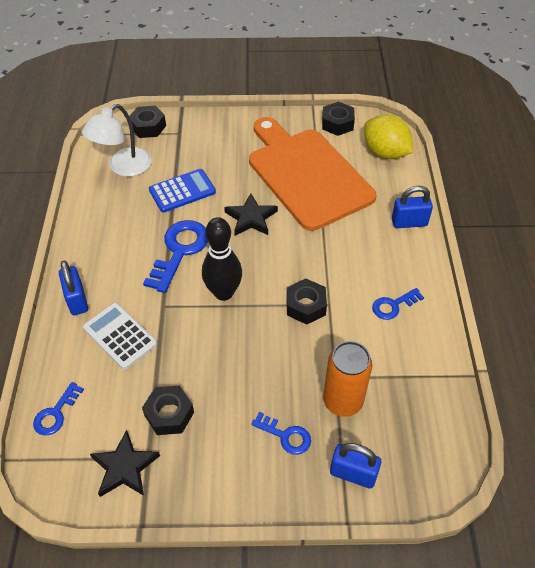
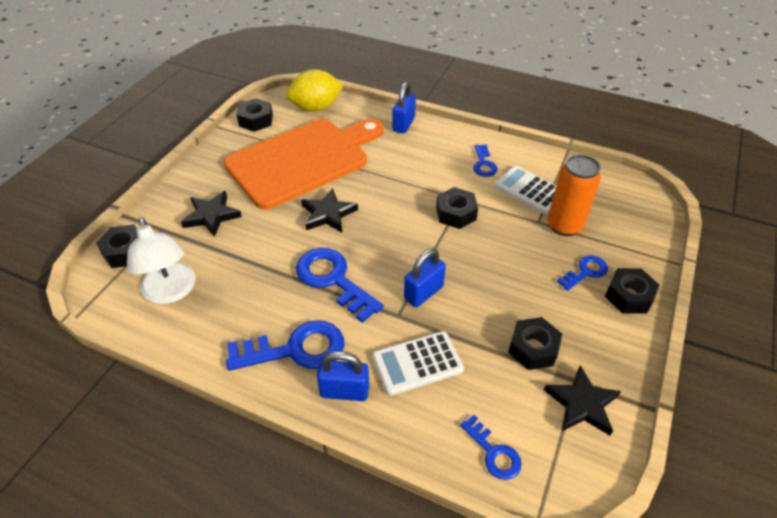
camera: 65 degrees left, 5 degrees down
(102, 257) = (296, 349): none -> blue key
(182, 191) = (251, 253): blue calculator -> none
(208, 152) = (211, 216): none -> black star
(223, 293) = (408, 263): black bowling pin -> none
(272, 483) = (629, 296): none -> black nut
(306, 174) = (303, 160): orange cutting board -> orange cutting board turned 150 degrees clockwise
(353, 474) = (633, 244): blue padlock -> blue padlock (423, 293)
(378, 357) = (530, 190): none -> white calculator

